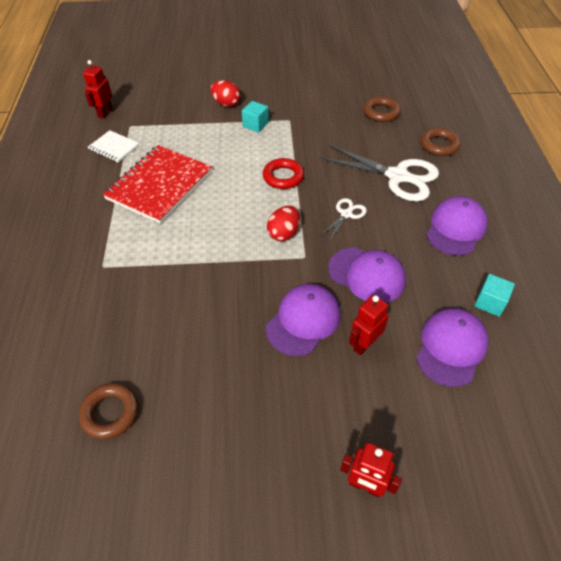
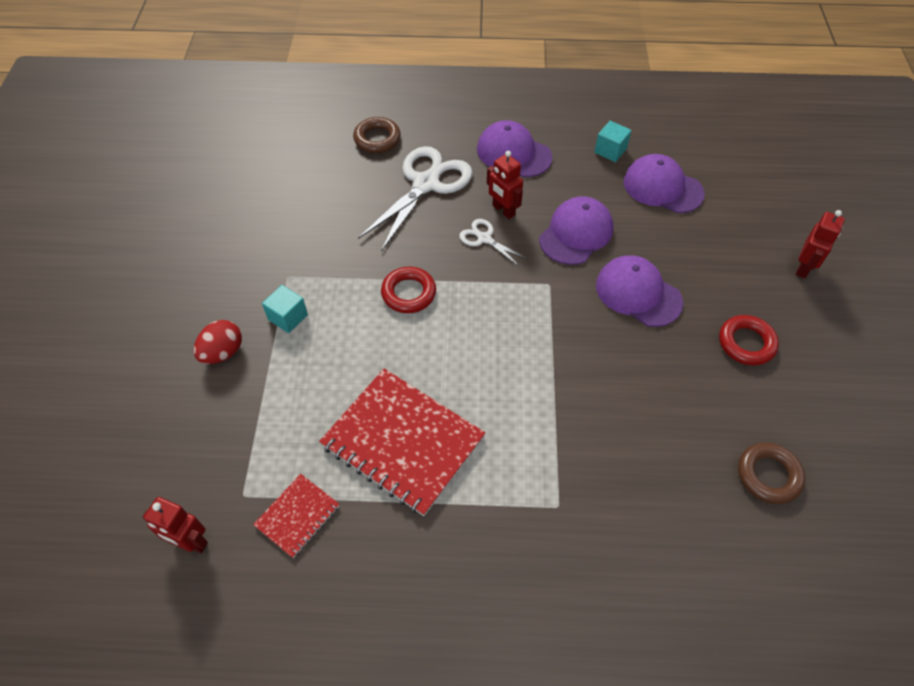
camera: 85 degrees left, 5 degrees up
(114, 147) = (297, 516): white notebook -> red notebook
(253, 410) = (746, 343): none -> red ring
(284, 233) = (510, 300): red egg -> none
(364, 344) = (663, 248): red robot -> red robot (503, 210)
(381, 112) = (299, 179): brown ring -> none

